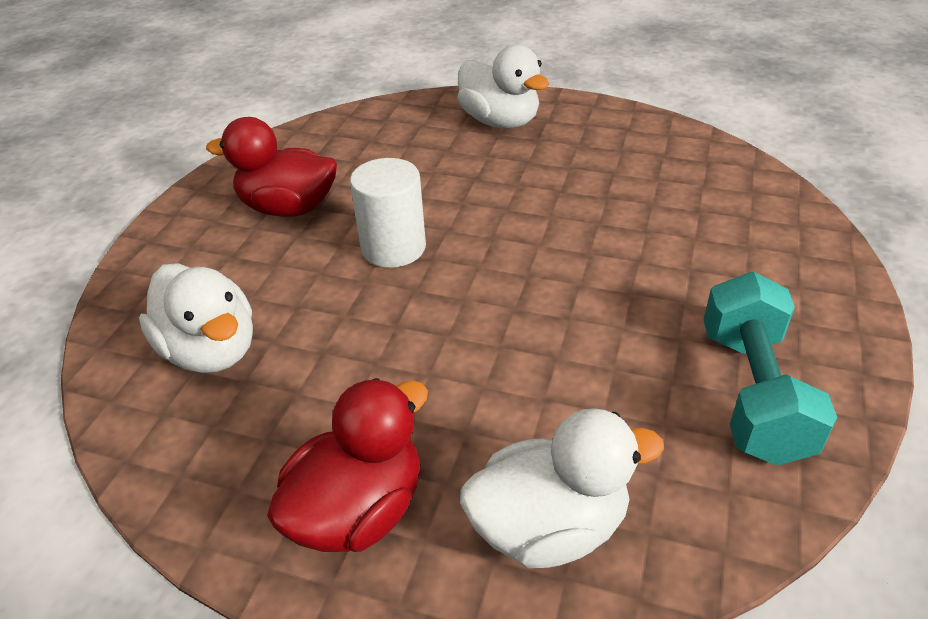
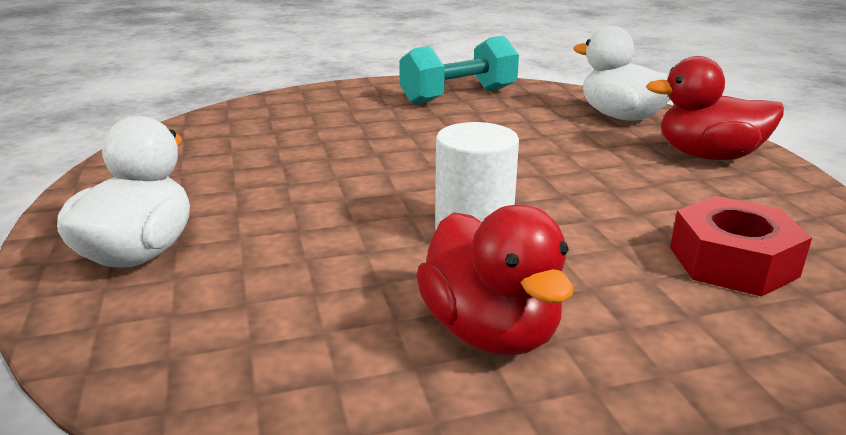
camera: 125 degrees left, 15 degrees down
(211, 350) = (732, 261): white duck -> red nut

